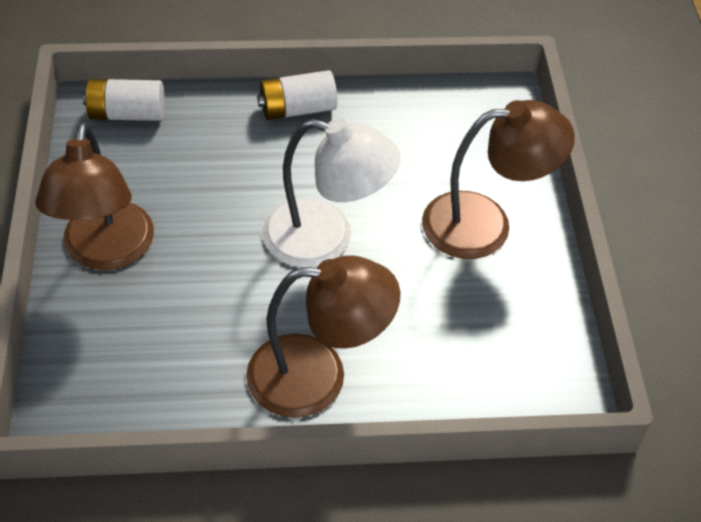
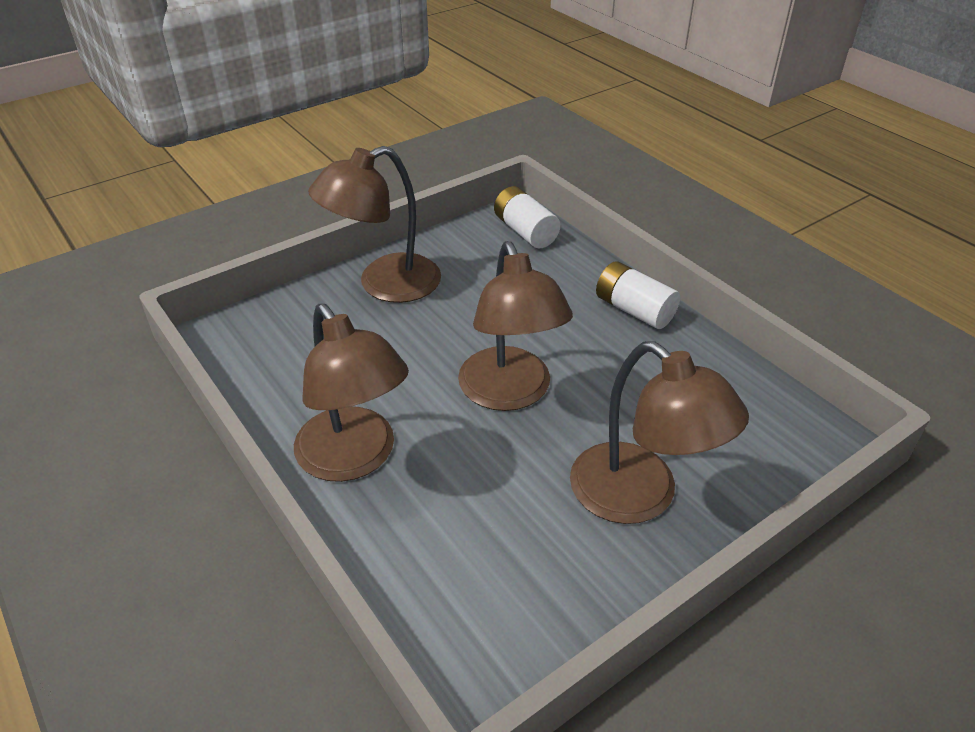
camera: 60 degrees right, 10 degrees down
(326, 238) = (510, 393): white lamp -> brown lamp

